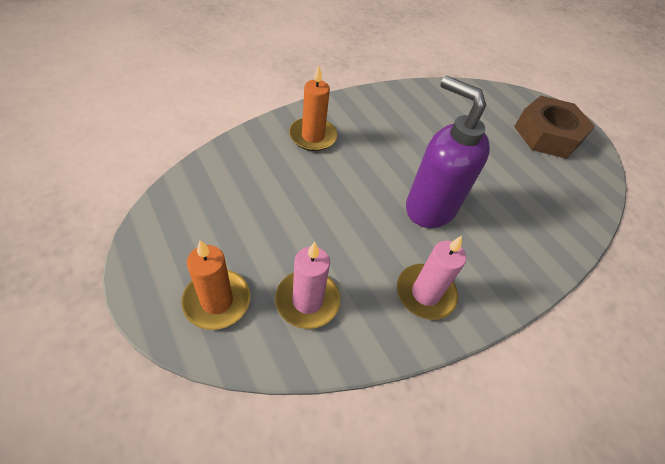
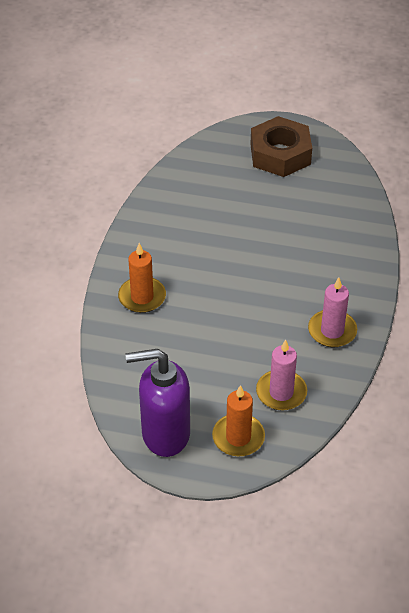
camera: 40 degrees left, 5 degrees down
(429, 207) = (274, 278): purple soap dispenser -> purple soap dispenser (165, 434)

